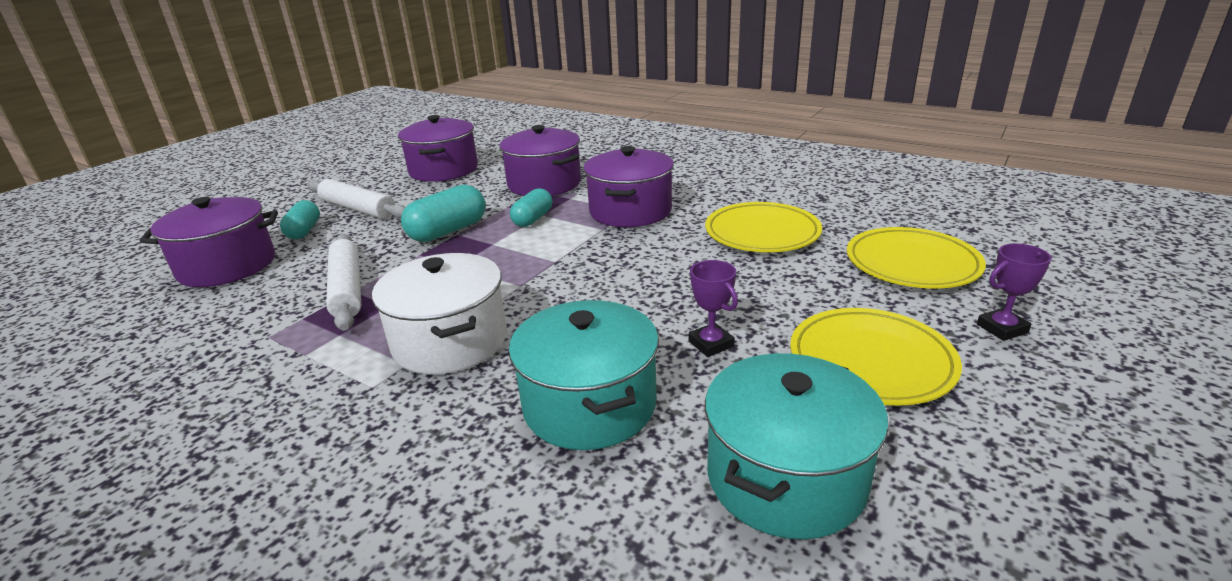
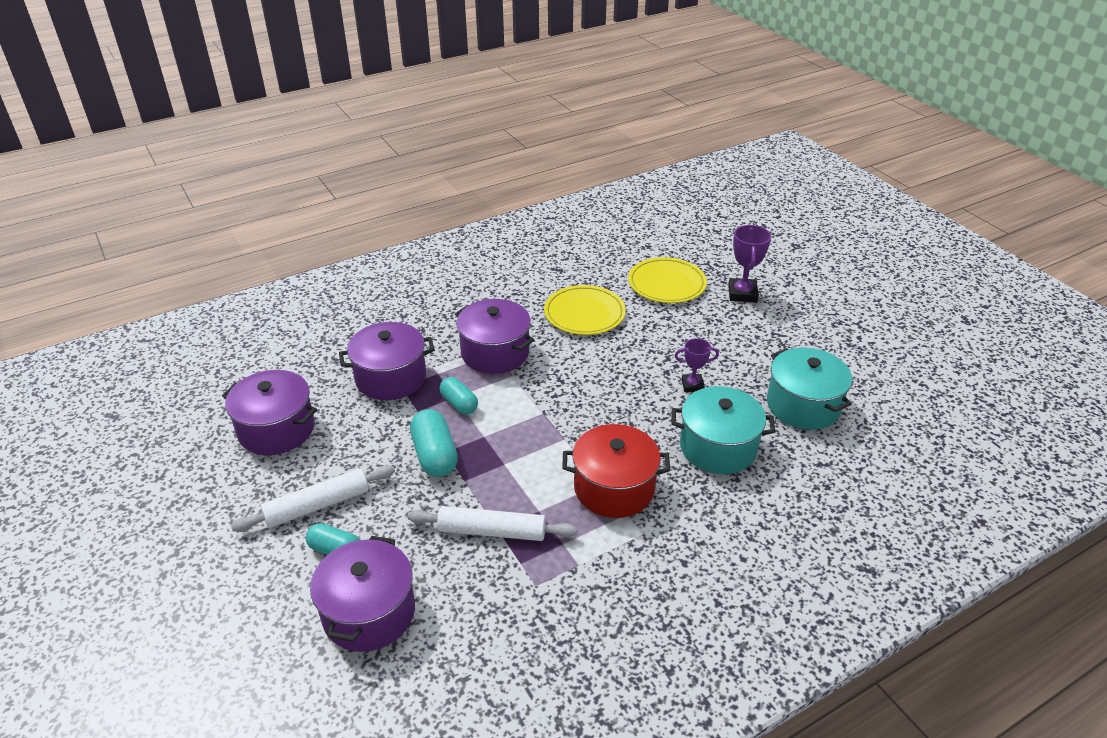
camera: 65 degrees left, 10 degrees up
(450, 341) = (614, 488): white pot -> red pot
(871, 361) = (741, 343): yellow plate -> none
(1002, 328) = (742, 294): purple trophy -> purple trophy, size x1.56

